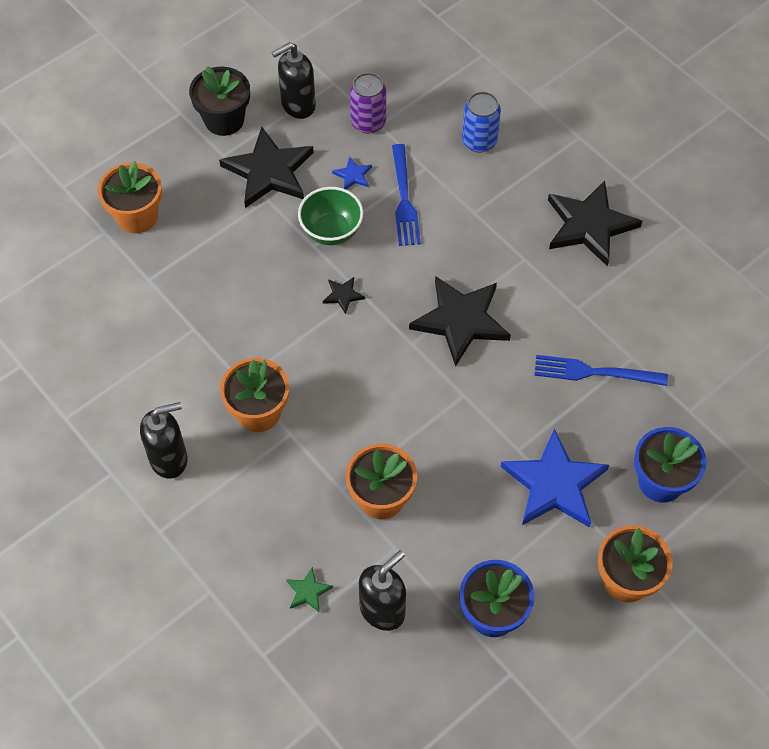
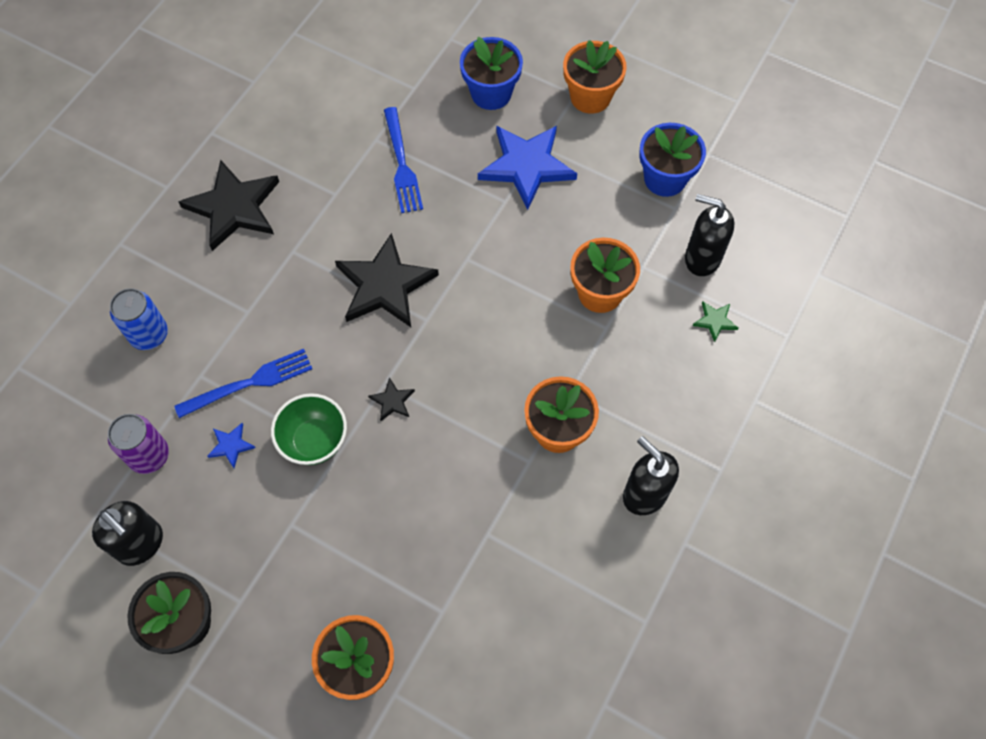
camera: 110 degrees left, 5 degrees up
(268, 171) = (250, 539): black star -> none

